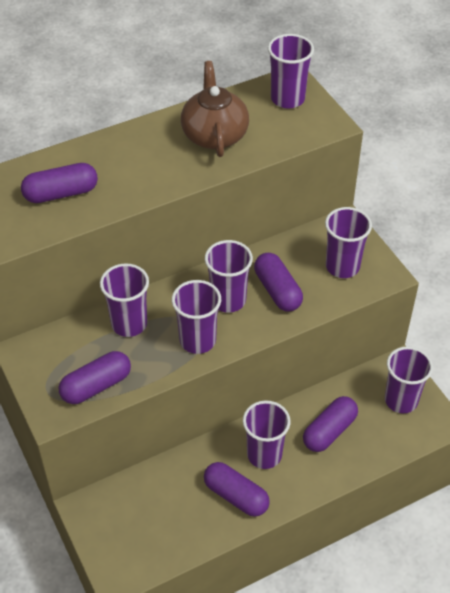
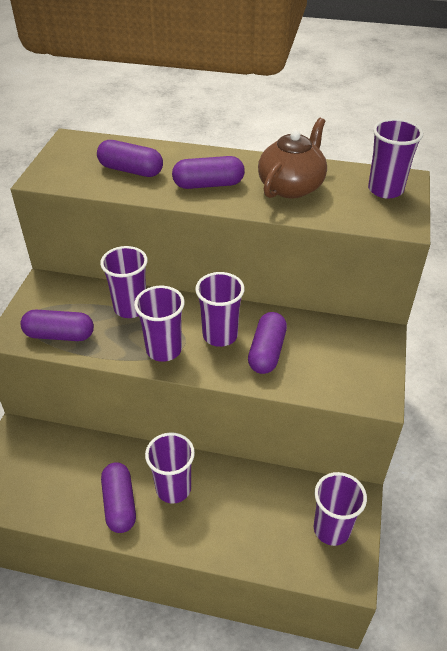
camera: 40 degrees right, 5 degrees down
(329, 431) = (243, 509): purple capsule -> purple capsule (208, 184)
(342, 266) = (343, 366): purple cup -> none

